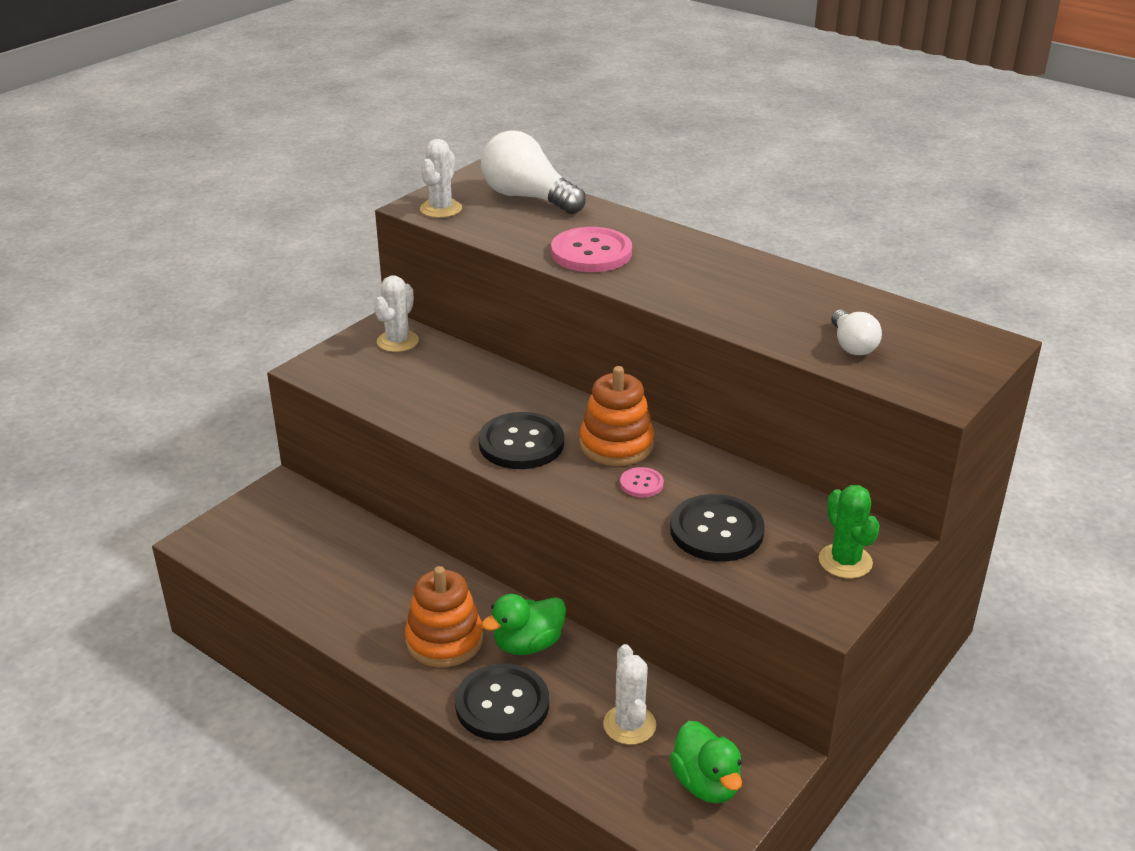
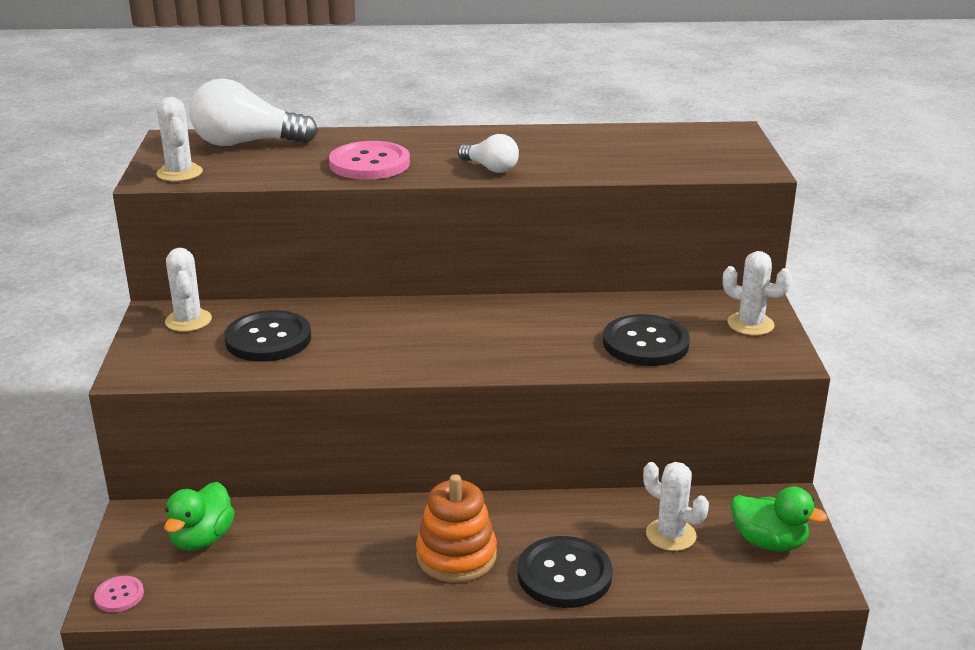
camera: 40 degrees left, 5 degrees down
(521, 443) = (416, 350): black button -> black button (268, 339)
(528, 644) = (525, 523): green duck -> green duck (202, 539)
(616, 444) = (491, 320): orange stacking toy -> none
(641, 484) = (549, 337): pink button -> pink button (119, 595)
(845, 561) = (750, 324): green cactus -> white cactus
(852, 345) = (655, 159): white light bulb -> white light bulb (490, 168)

